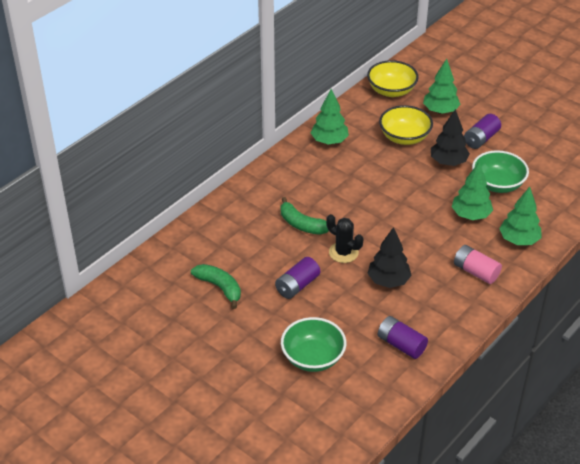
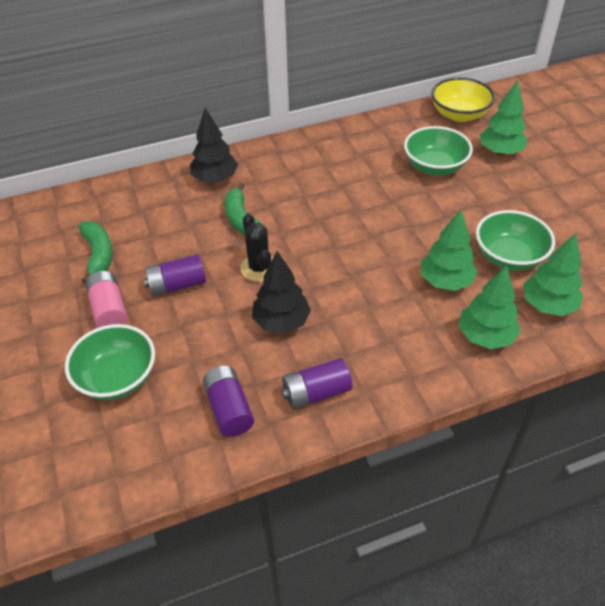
camera: 30 degrees right, 5 degrees up
(329, 141) = (347, 144): green tree -> green tree (548, 305)
(404, 137) = (435, 166): yellow bowl -> green bowl
(448, 162) = (466, 210): black tree -> black tree (215, 179)
(475, 272) = (397, 354): pink battery -> pink battery (109, 310)
(481, 139) = (527, 197): purple battery -> purple battery (316, 393)

